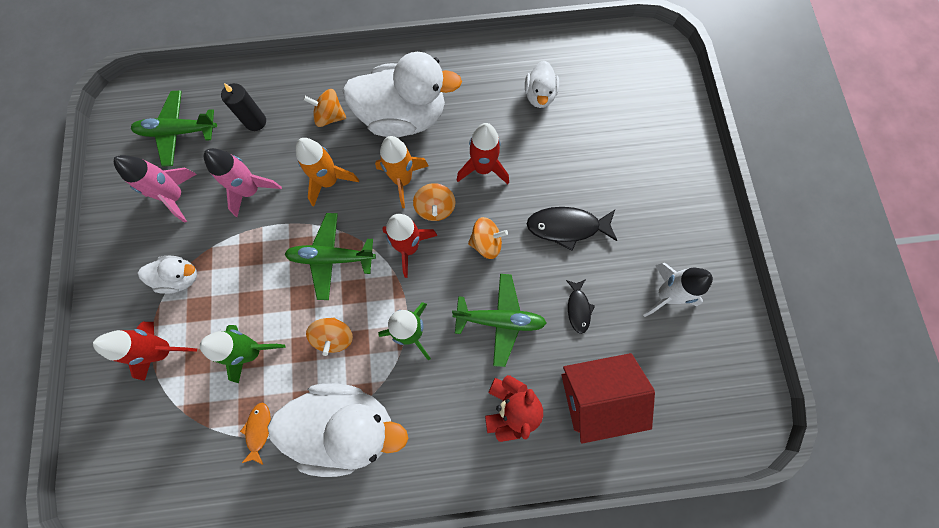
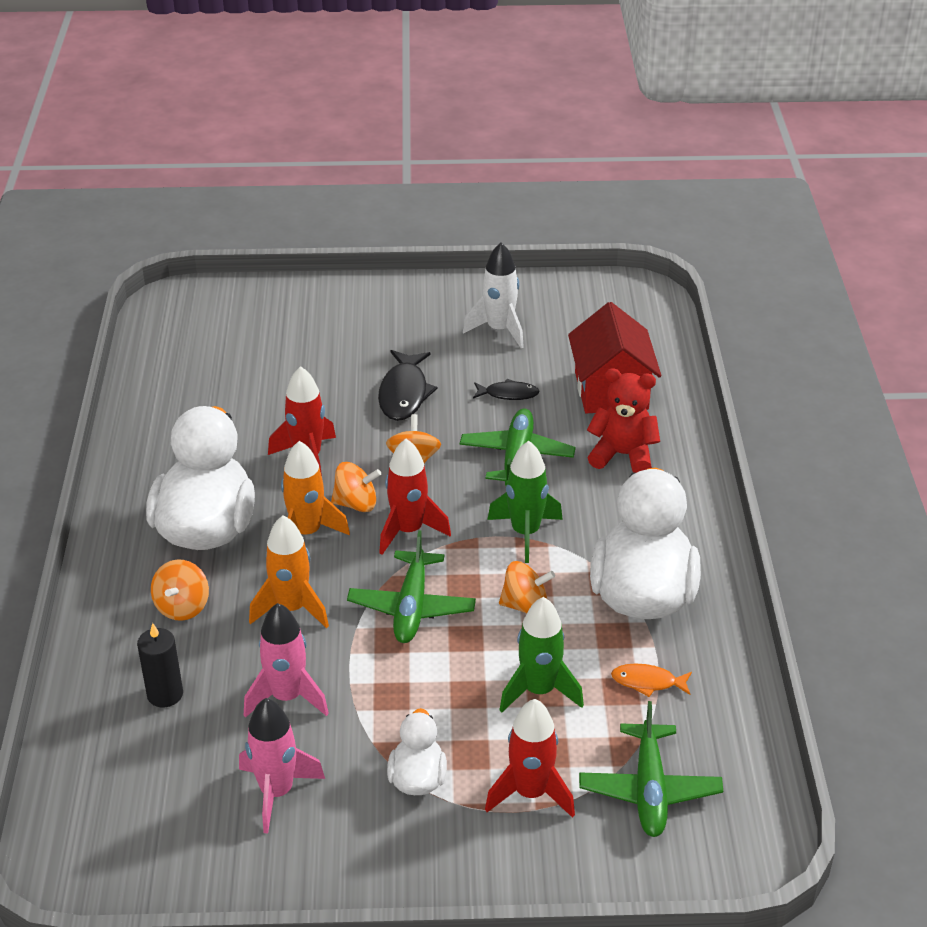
camera: 85 degrees left, 35 degrees down
(178, 132) = (156, 795): green plane -> green plane (649, 789)
(539, 95) = (212, 400): white duck -> none

